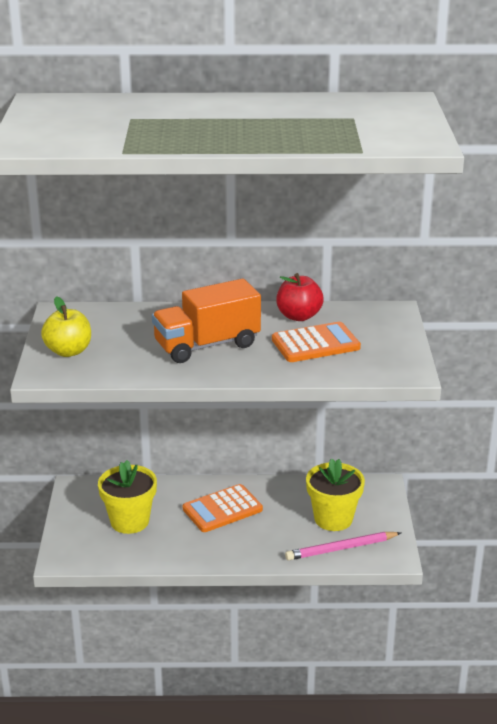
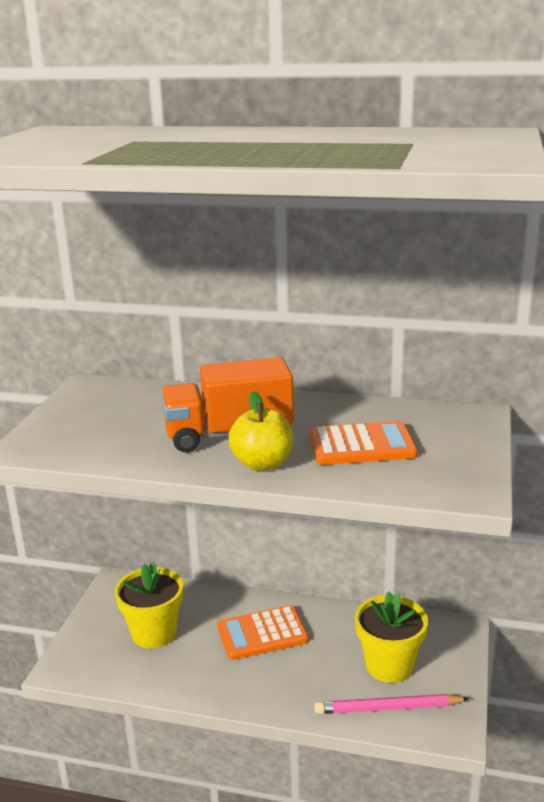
camera: 15 degrees right, 5 degrees down
(68, 351) = (68, 427): yellow apple -> yellow apple (262, 464)
(299, 316) = (355, 411): red apple -> none

